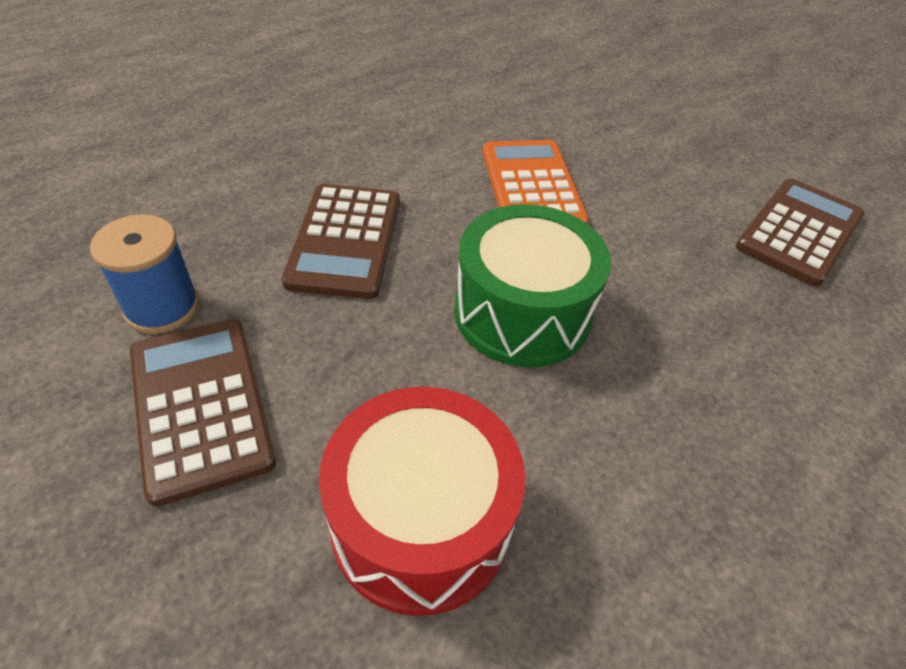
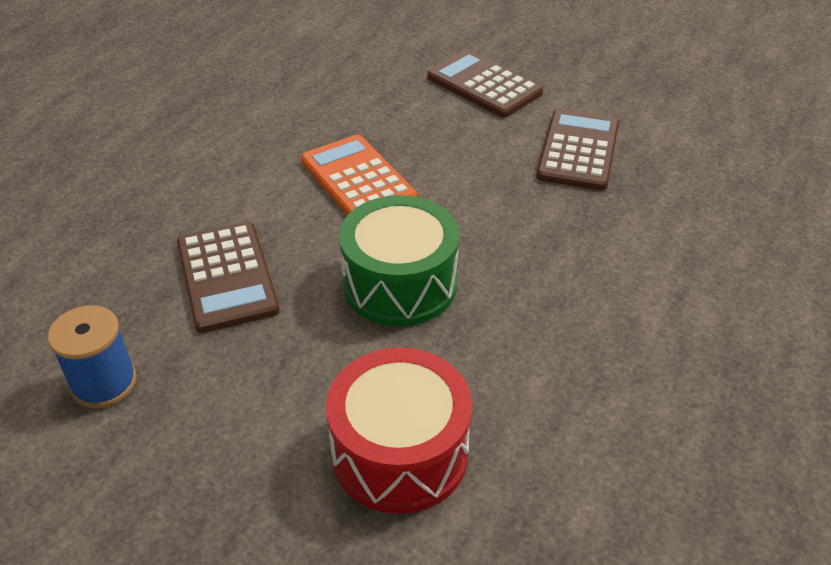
camera: 20 degrees left, 5 degrees down
(200, 406) = (187, 442): brown calculator -> brown calculator (484, 85)

